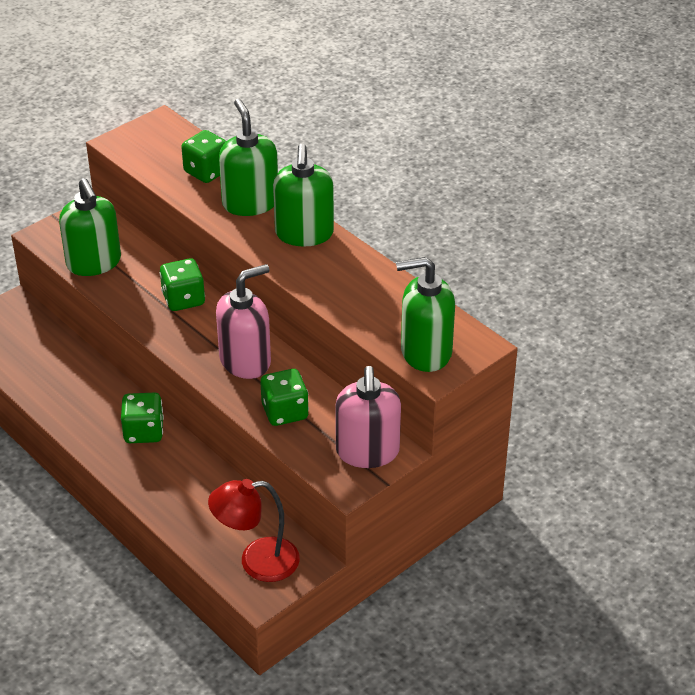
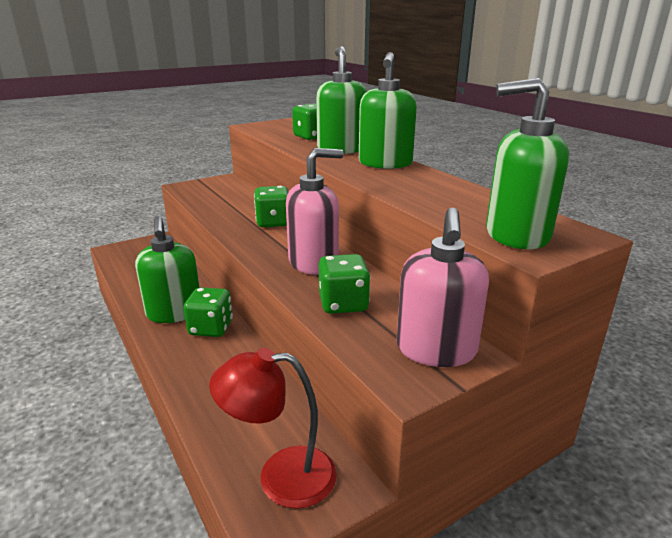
camera: 10 degrees right, 15 degrees down
(94, 263) = (212, 200): green soap dispenser -> green soap dispenser (174, 313)

